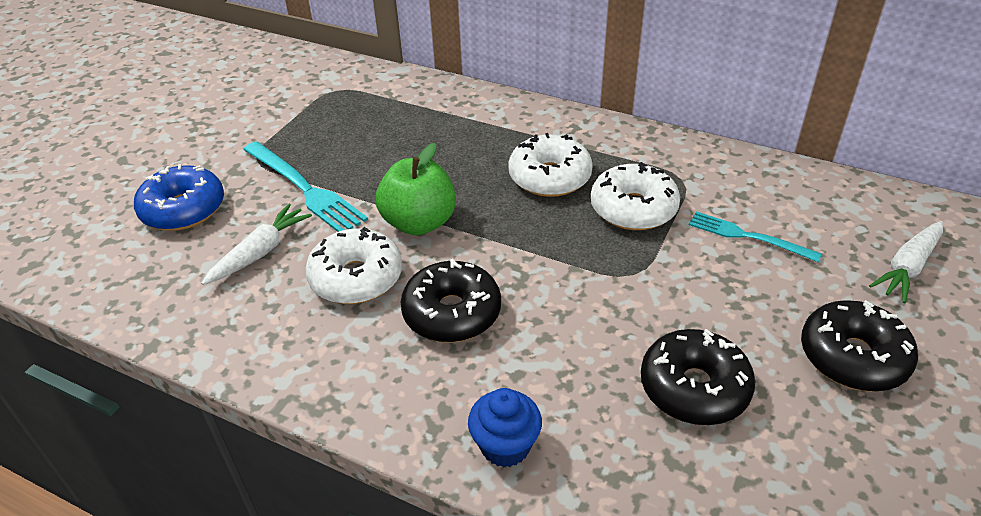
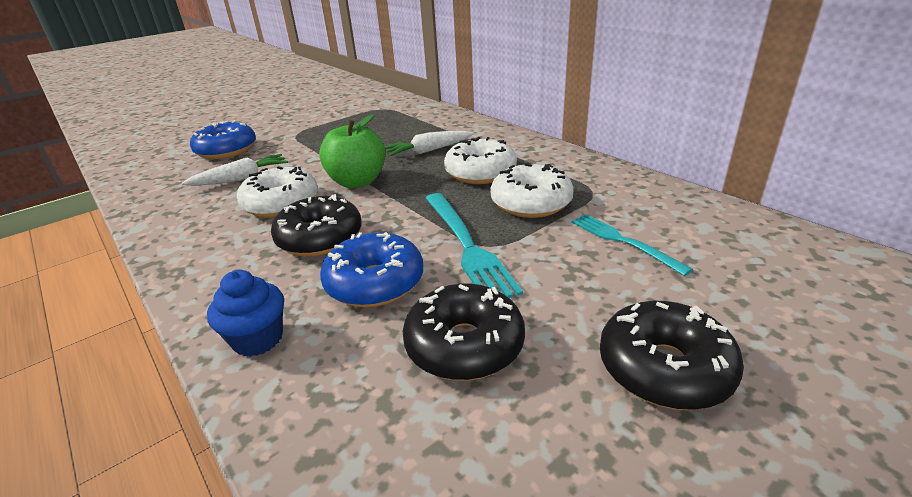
camera: 25 degrees right, 10 degrees down
(304, 189) = (306, 152): turquoise fork -> turquoise fork (466, 245)
(560, 350) = (375, 283): none -> blue donut
(907, 268) = (794, 304): white carrot -> white carrot (428, 151)

